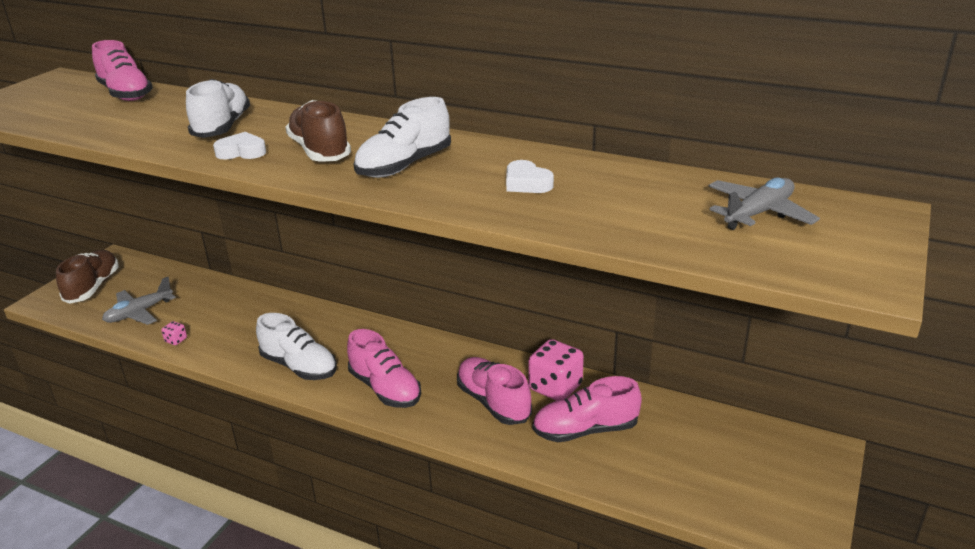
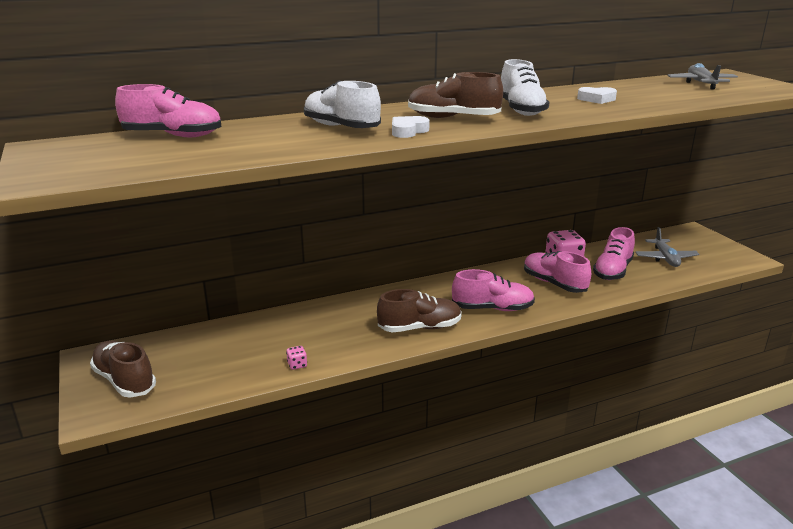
camera: 50 degrees left, 5 degrees down
(139, 313) = (219, 370): grey plane -> grey plane (665, 258)
(299, 366) = (420, 328): white shoe -> brown shoe
(493, 402) = (554, 283): pink shoe -> pink shoe turned 45 degrees clockwise

